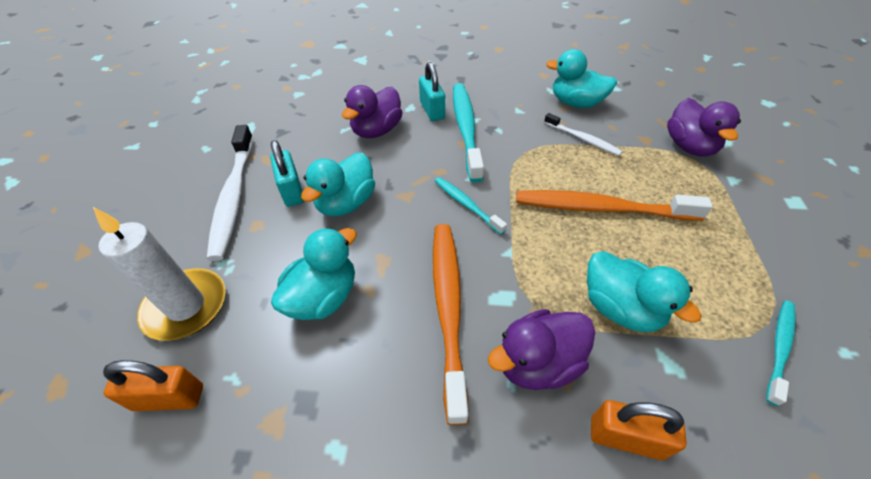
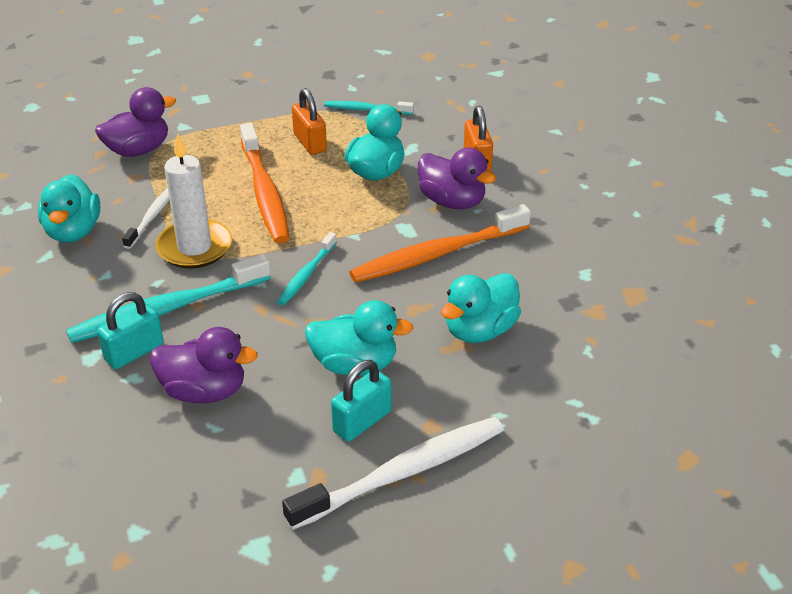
camera: 115 degrees left, 10 degrees down
(169, 397) = (631, 378): orange padlock -> orange padlock (310, 143)
(186, 306) = (558, 421): white candle -> white candle (194, 247)
(323, 297) = (480, 330): turquoise duck -> turquoise duck turned 60 degrees counterclockwise

